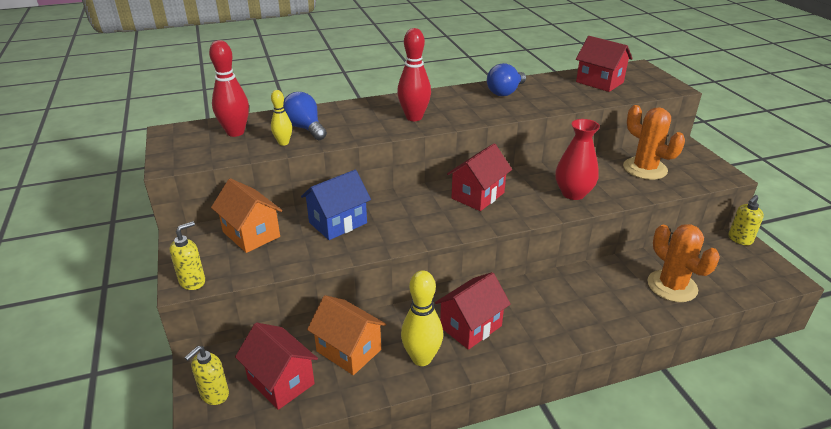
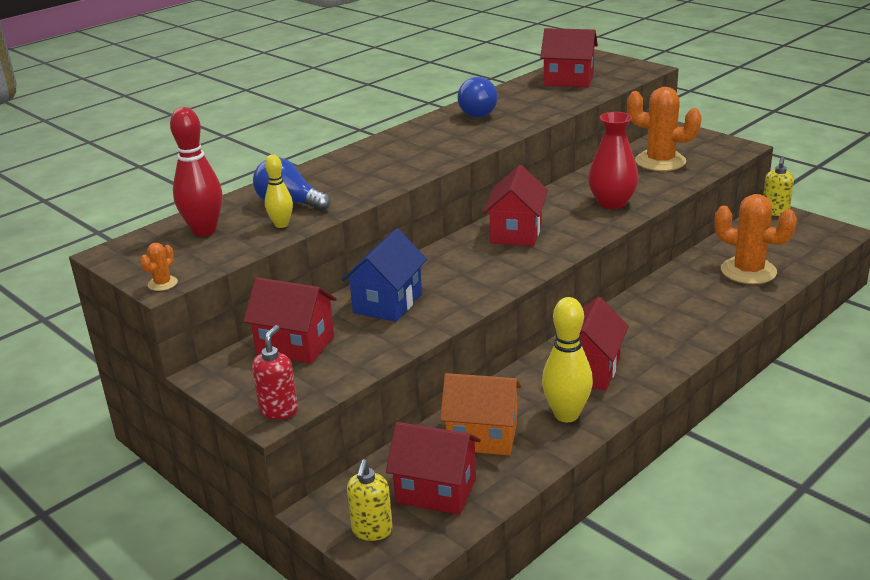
camera: 25 degrees left, 5 degrees down
(169, 164) = (162, 283): none -> orange cactus
(192, 281) = (279, 410): yellow soap dispenser -> red soap dispenser
(251, 234) = (295, 345): orange house -> red house
(414, 117) = (406, 161): red bowling pin -> none

